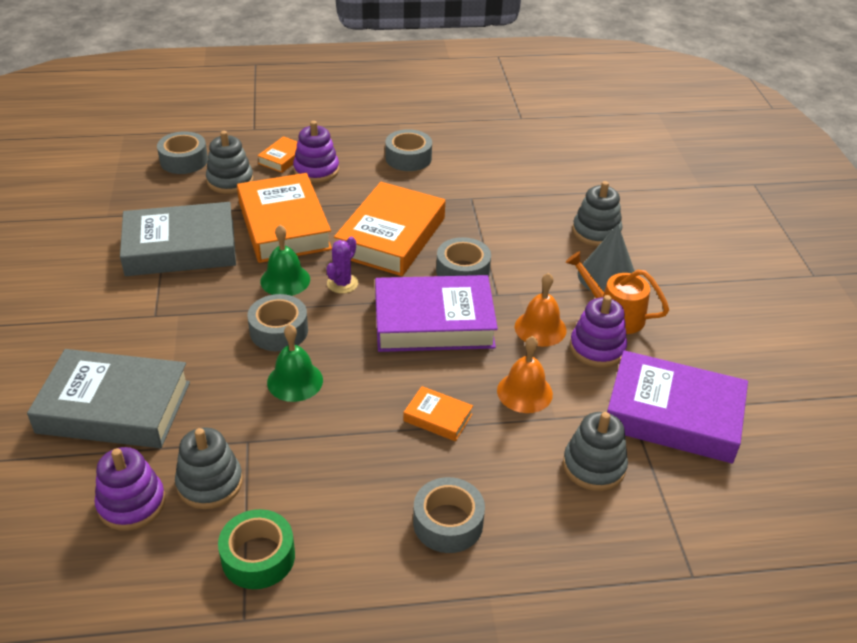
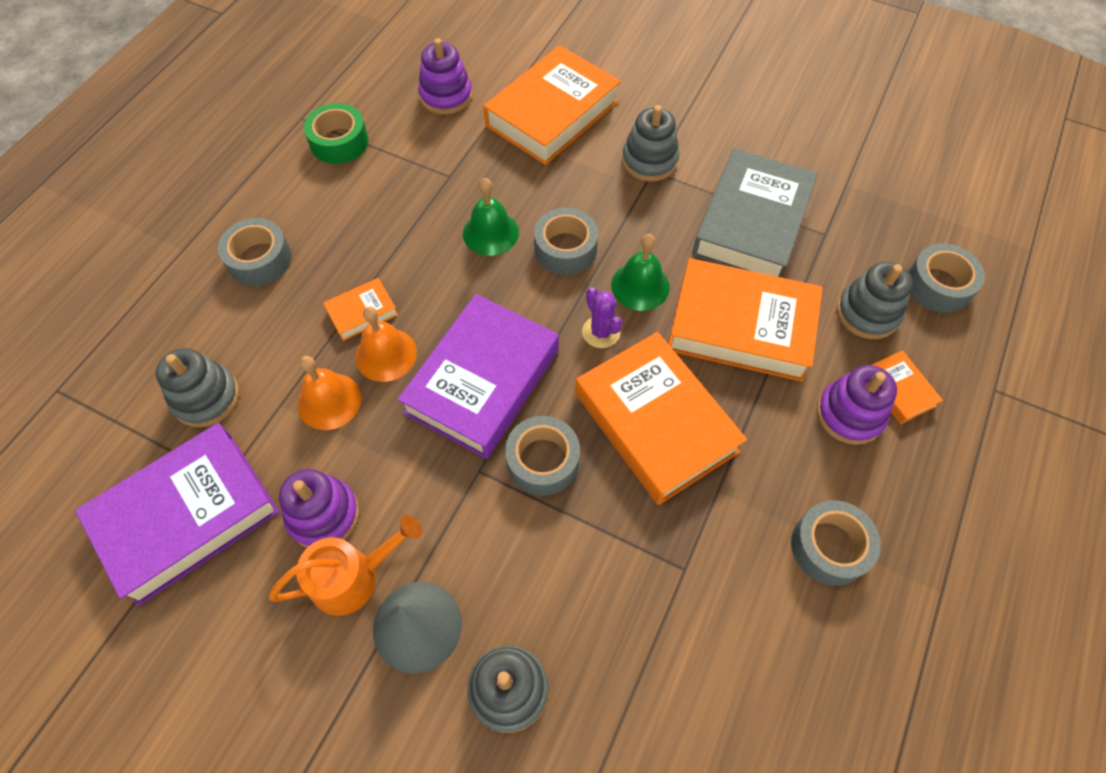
camera: 125 degrees right, 20 degrees up
(114, 407) = (552, 113): grey book -> orange book
(210, 483) = (427, 140): grey stacking toy -> grey stacking toy (649, 161)
(540, 328) = (396, 478): orange bell -> orange bell (386, 354)

